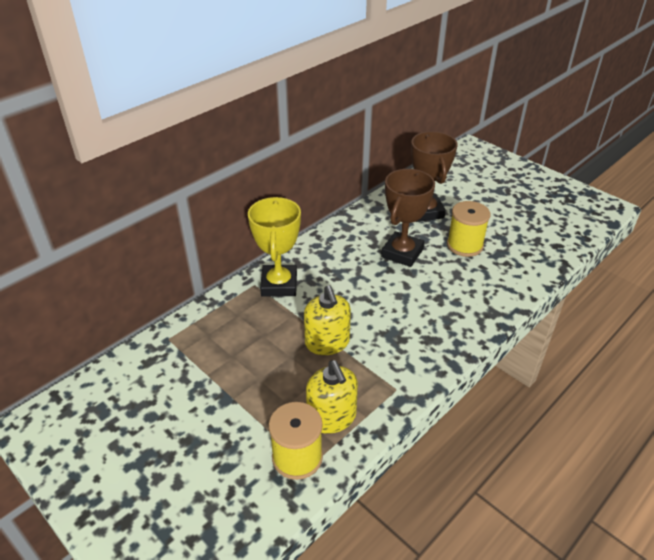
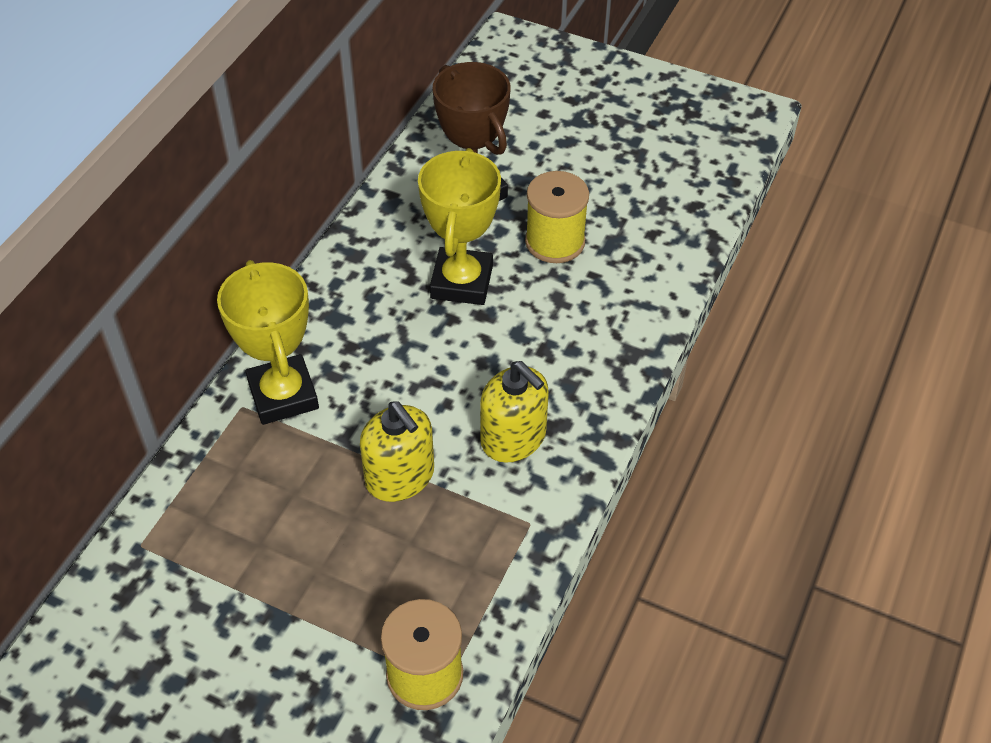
camera: 20 degrees left, 10 degrees up
(331, 417) = (451, 597): yellow soap dispenser -> yellow soap dispenser (513, 438)
(402, 253) = (461, 282): brown trophy -> yellow trophy

